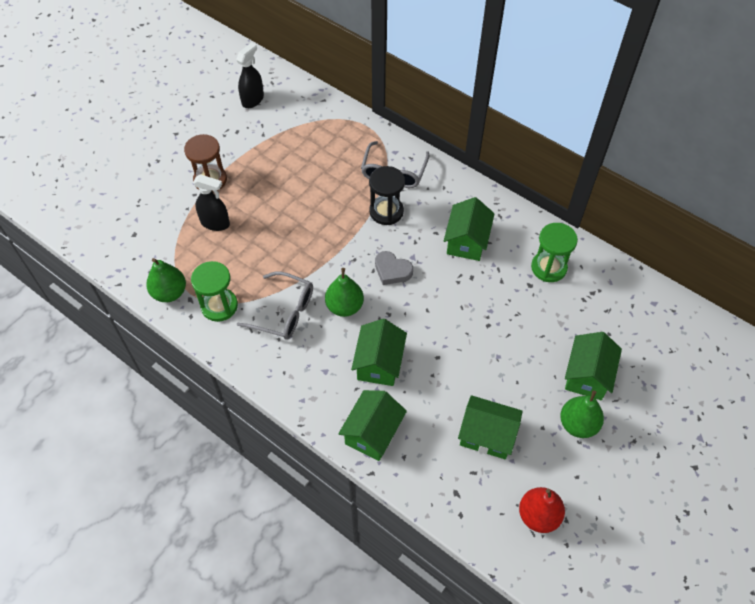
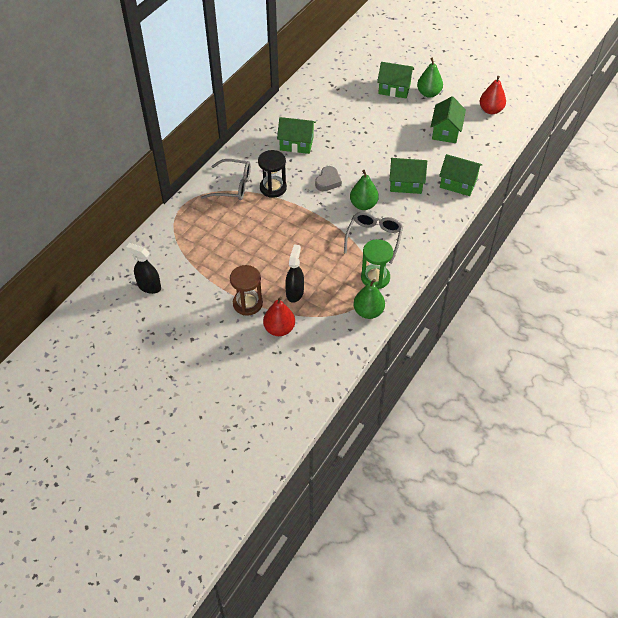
camera: 95 degrees left, 5 degrees down
(168, 206) = (279, 329): none -> red pear
(548, 267) = (314, 104): green hourglass -> none

